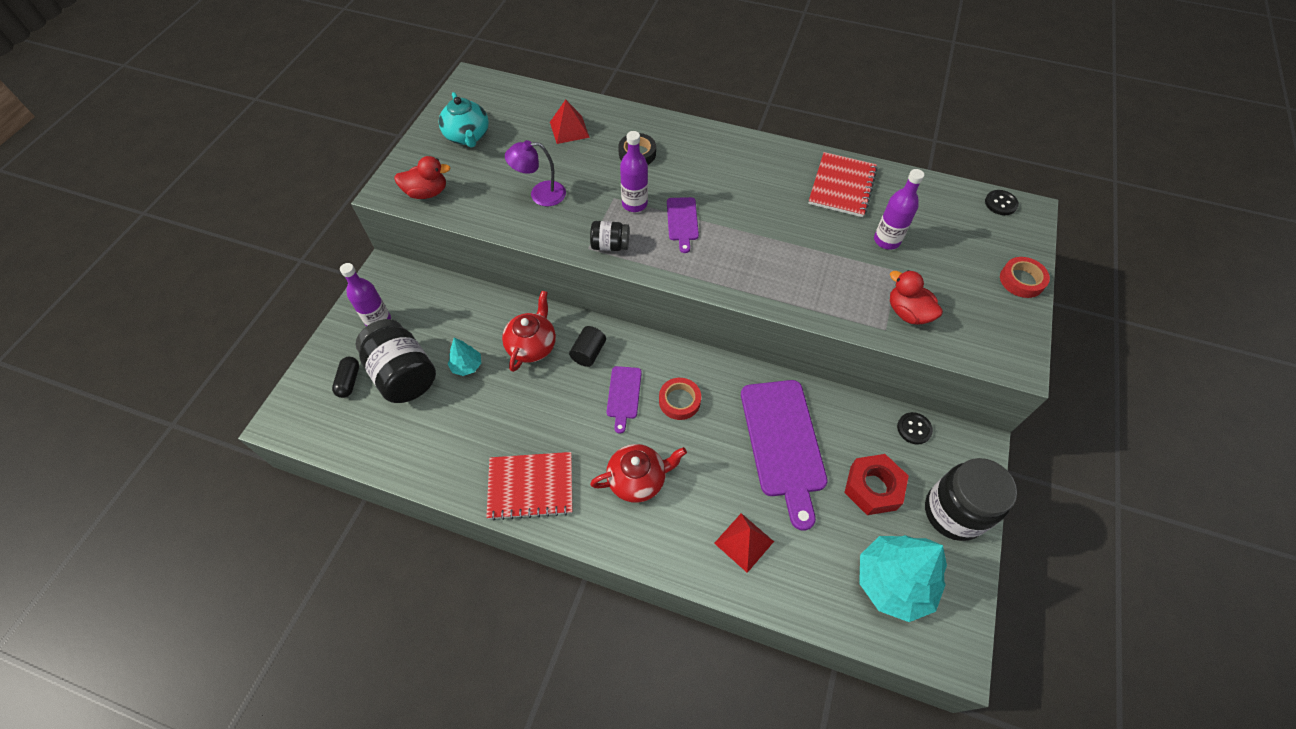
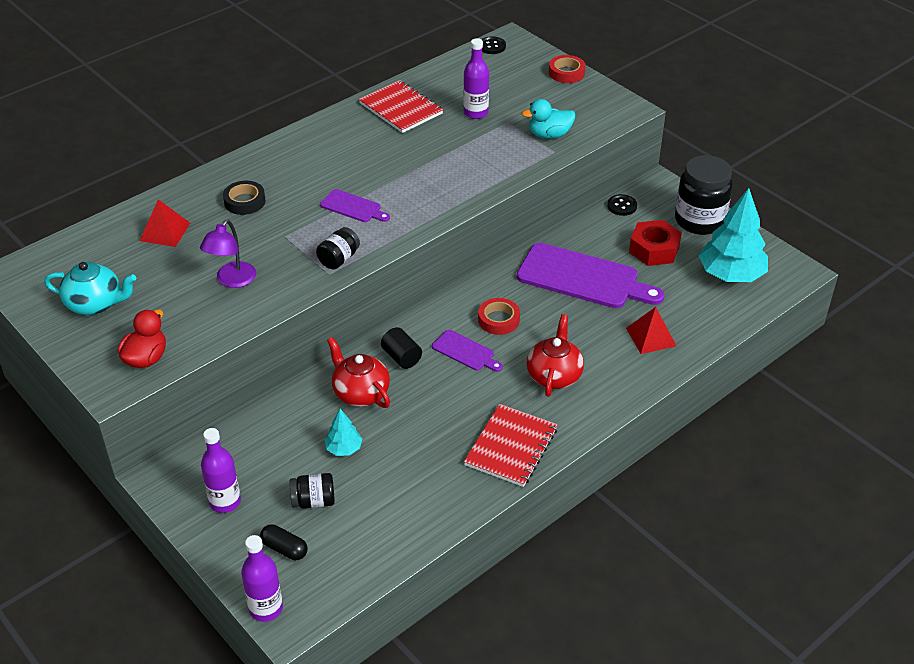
camera: 60 degrees left, 15 degrees down
(404, 375) = (313, 501): black jar -> black jar, size x0.51
(634, 204) = (305, 226): purple bottle -> purple bottle (266, 608)
(907, 313) = (549, 135): red duck -> turquoise duck

